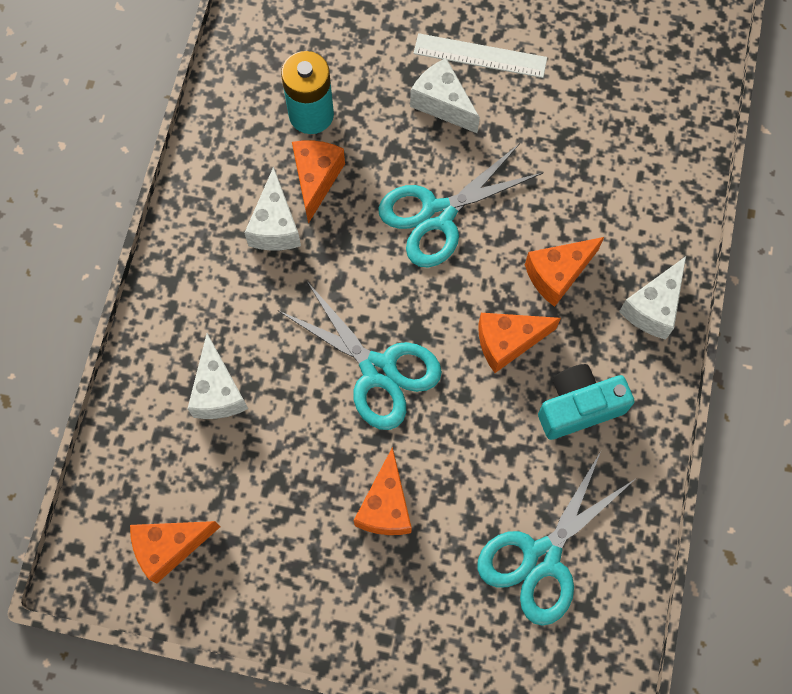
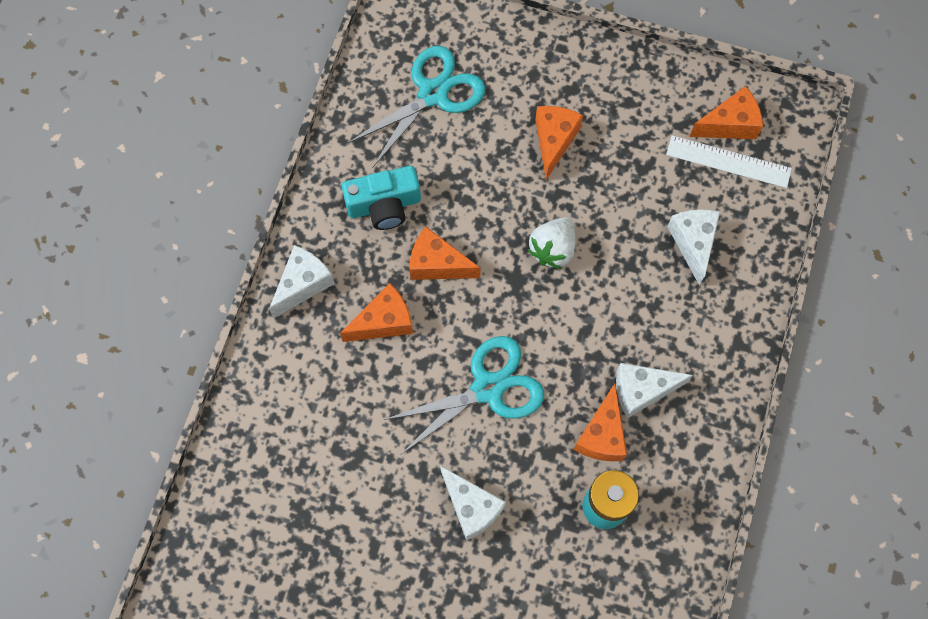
camera: 175 degrees left, 0 degrees up
(275, 226) = (642, 391): white cheese -> white cheese turned 105 degrees counterclockwise
(379, 371) = (552, 249): turquoise scissors -> white strawberry
(480, 55) = (427, 560): white ruler -> white ruler (728, 162)
(508, 342) = (437, 264): orange cheese -> orange cheese turned 150 degrees counterclockwise

